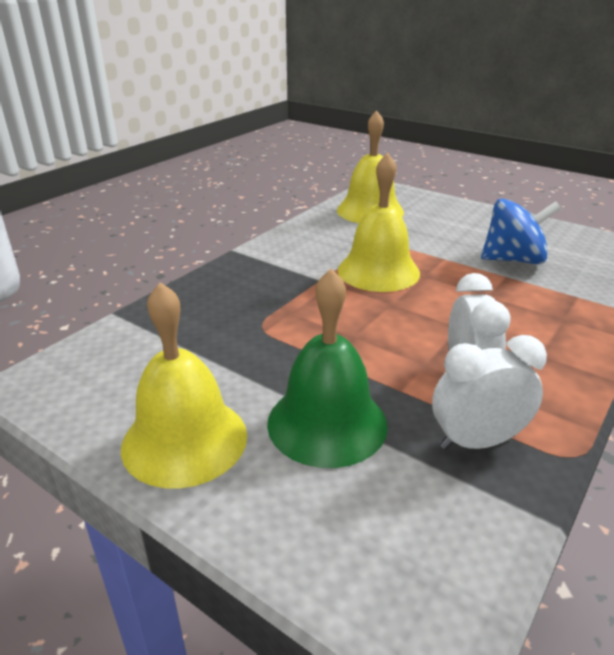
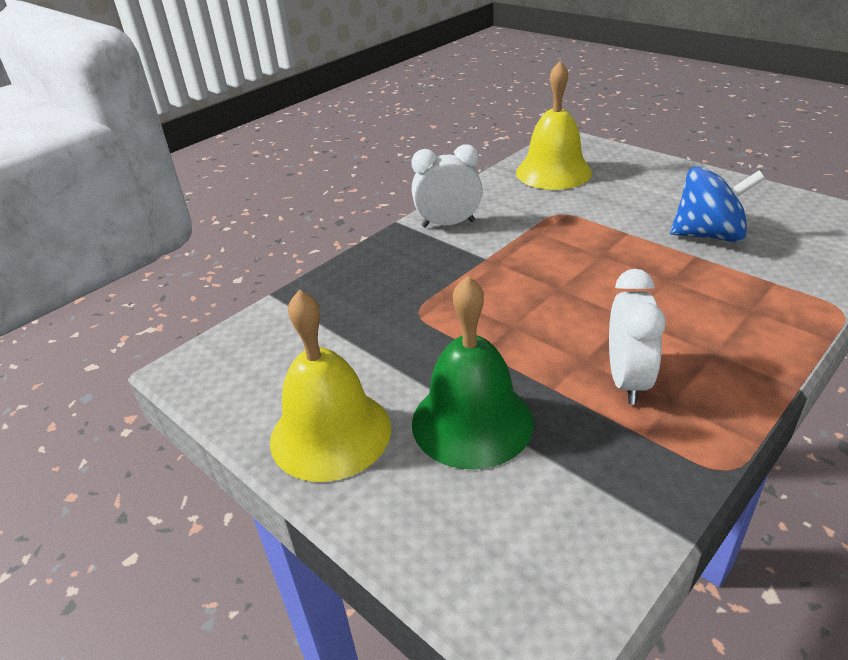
camera: 10 degrees right, 5 degrees up
(378, 271) = (551, 248): yellow bell -> none
(477, 441) = (624, 448): white clock -> white clock (448, 224)

